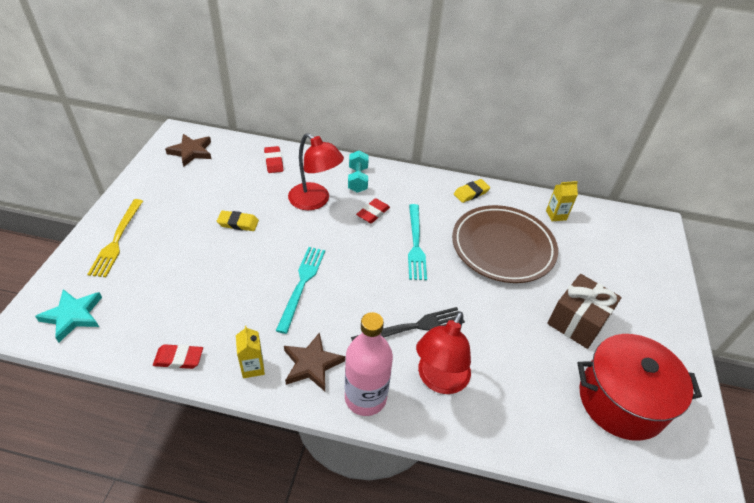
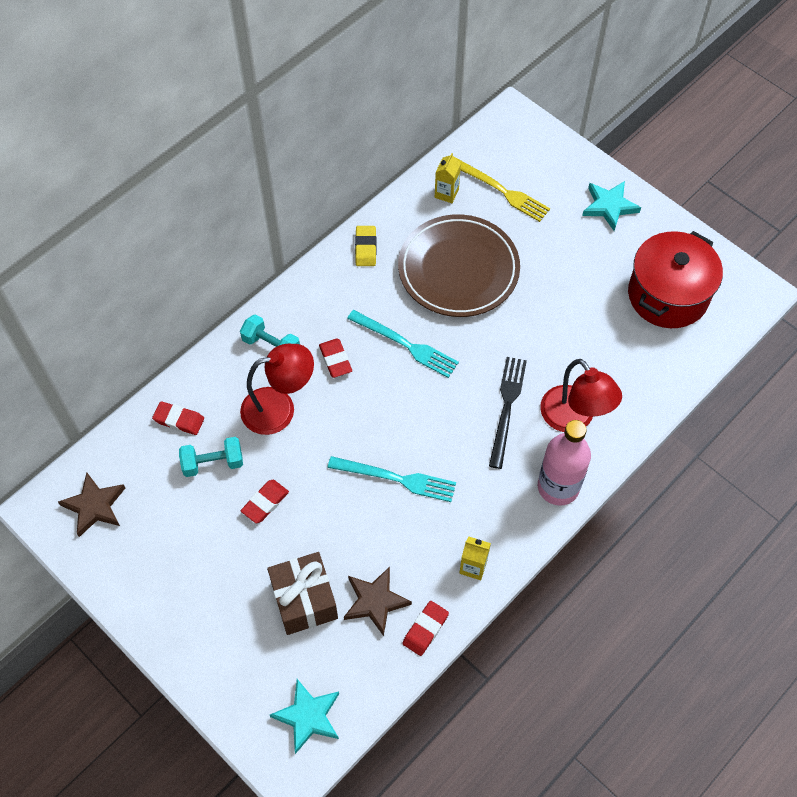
camera: 55 degrees left, 15 degrees up
(117, 240) = (212, 641): yellow fork -> yellow fork (501, 191)
(238, 223) = (265, 503): yellow eraser -> red eraser
(253, 188) = (213, 463): none -> turquoise dumbbell
(302, 285) = (396, 479): turquoise fork -> turquoise fork turned 150 degrees clockwise
(312, 364) = (498, 514): brown star -> brown star (375, 601)
(577, 321) = (578, 269): brown gift -> brown gift (304, 600)
(655, 317) = (609, 206): none -> turquoise star

